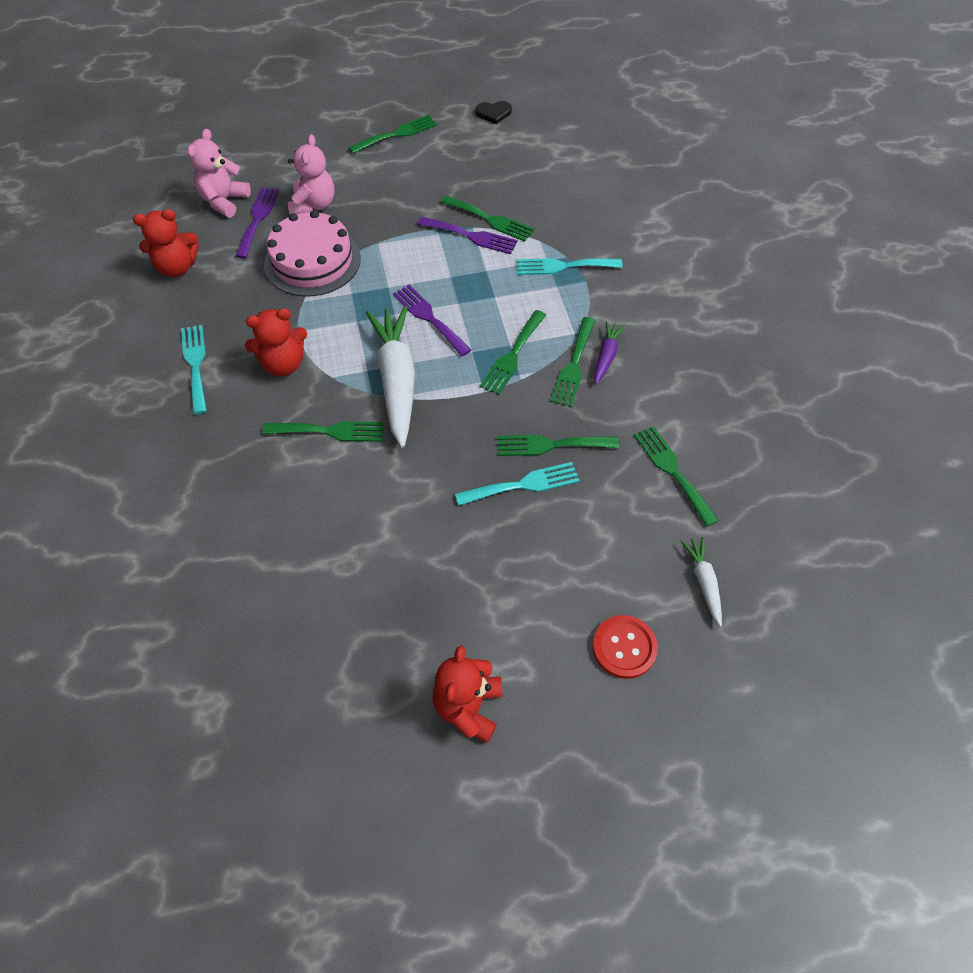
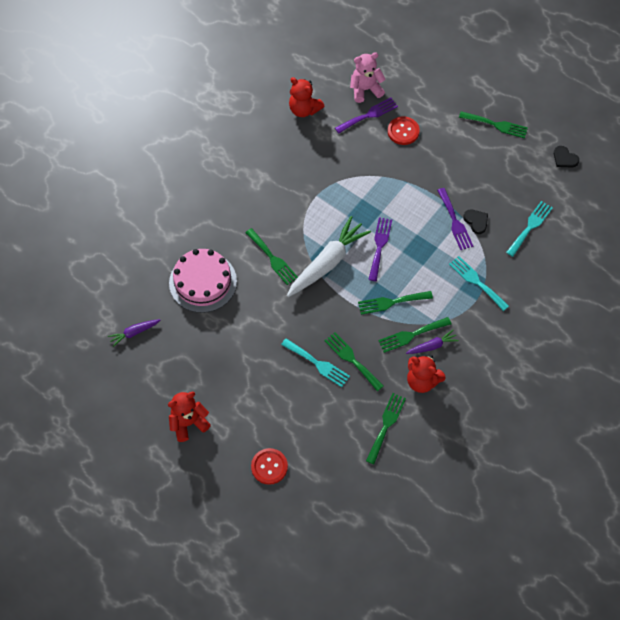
camera: 50 degrees right, 5 degrees up
(195, 364) = (256, 170): turquoise fork -> turquoise fork (530, 227)
(259, 677) = (134, 333): none -> purple carrot
(283, 364) = (291, 206): red teddy bear -> red teddy bear (422, 381)
(312, 261) = (365, 163): pink cake -> pink cake (203, 282)
(313, 205) = (403, 131): pink teddy bear -> red button
(490, 219) = (476, 221): green fork -> black heart
(703, 582) = (333, 479): white carrot -> none

